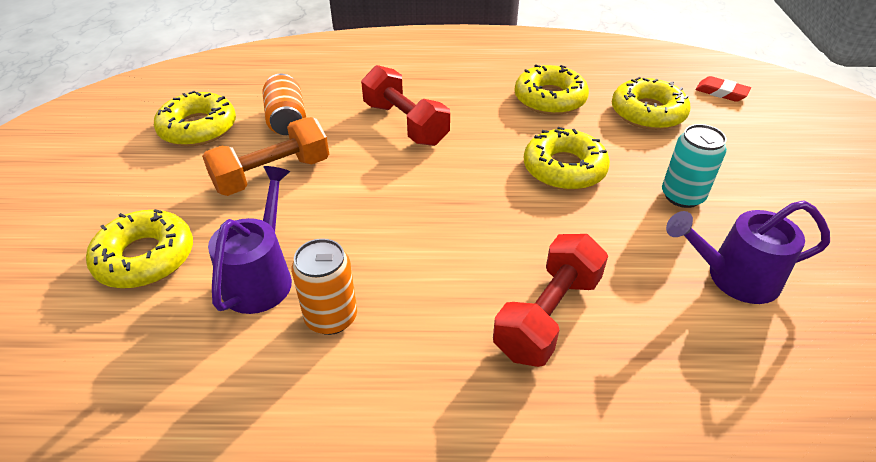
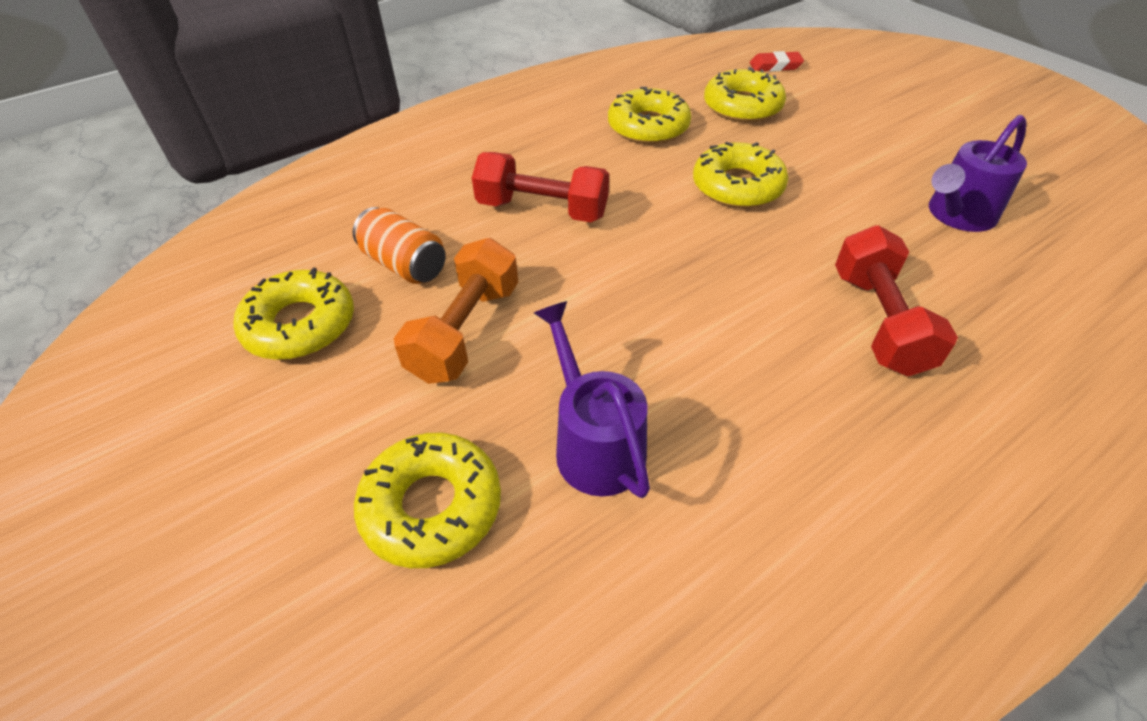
camera: 35 degrees left, 5 degrees up
(331, 317) = (713, 438): orange can -> none
(682, 196) = (850, 167): turquoise can -> none

